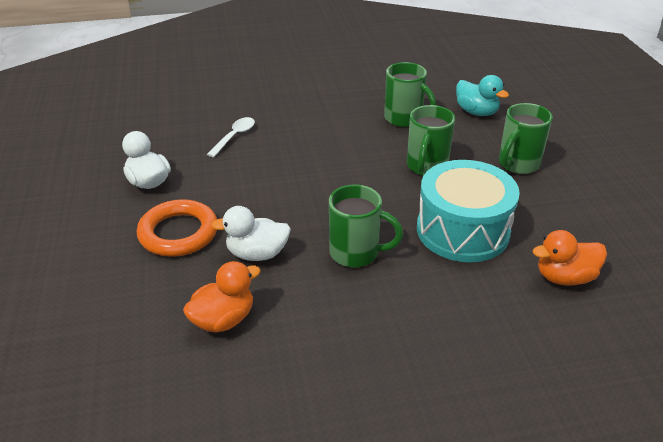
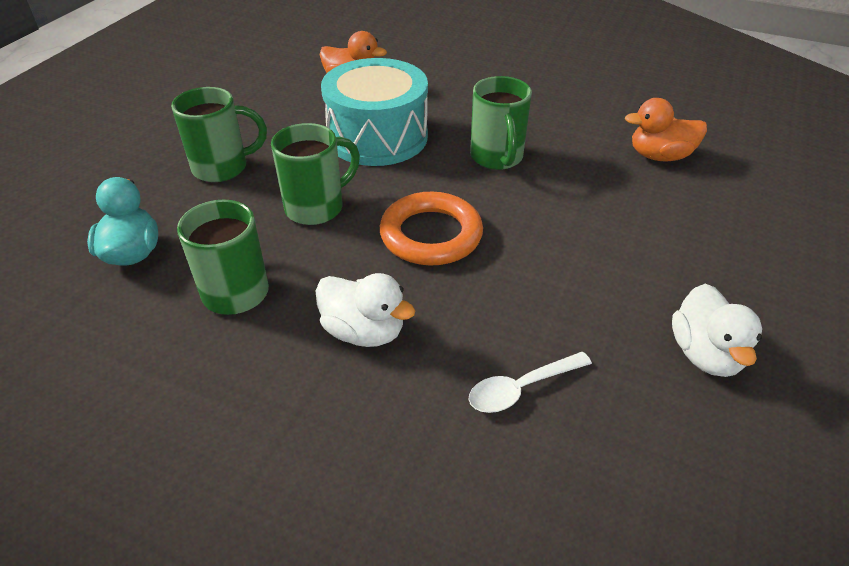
camera: 145 degrees left, 5 degrees up
(178, 233) = (679, 253): orange ring -> orange ring (431, 235)
(257, 254) = (597, 195): white duck -> white duck (364, 331)
(356, 253) = (497, 158): green mug -> green mug turned 150 degrees counterclockwise

